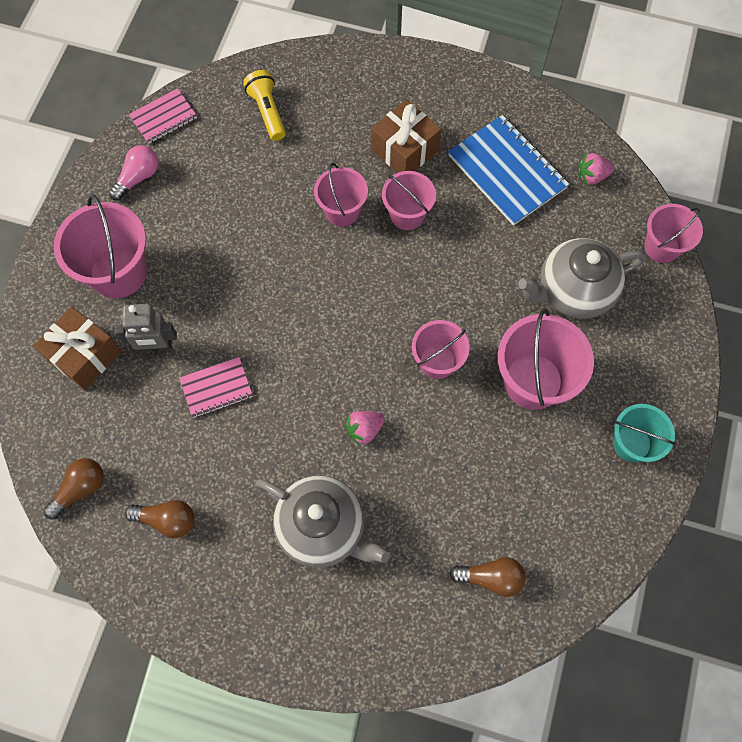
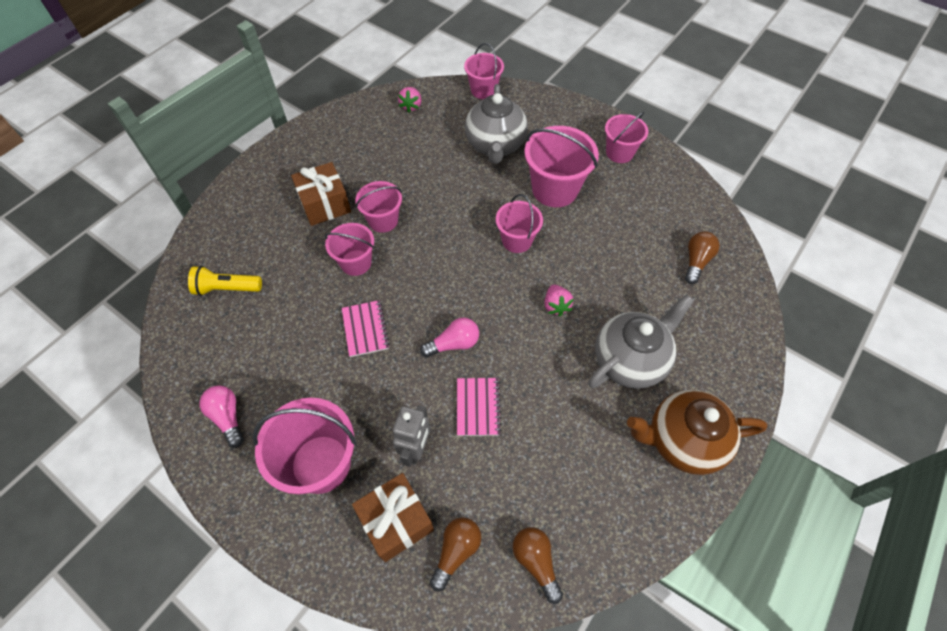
camera: 70 degrees left, 10 degrees down
(163, 117) = (176, 376): pink notebook -> pink notebook (365, 329)
(167, 520) = (590, 485): brown light bulb -> brown light bulb (456, 551)
(244, 605) = (682, 441): none -> brown teapot
(279, 341) = (454, 344): none -> pink light bulb
(507, 172) = (381, 149): blue notebook -> none
(631, 443) = (619, 153): turquoise bucket -> pink bucket

